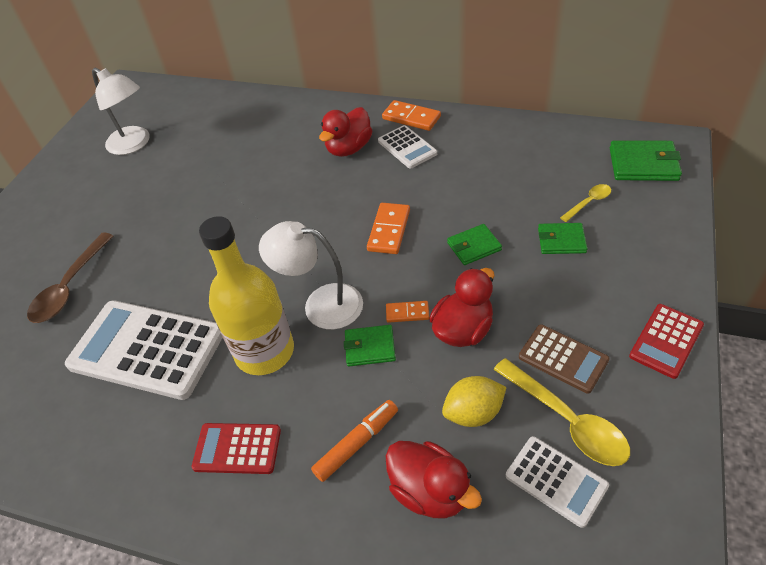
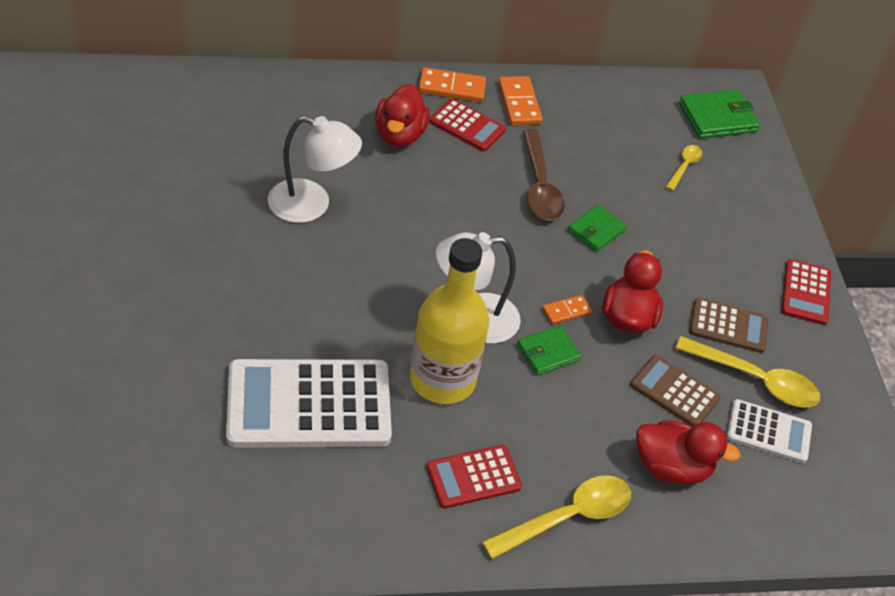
camera: 35 degrees left, 0 degrees up
(70, 287) = (159, 355): brown spoon -> brown spoon (539, 186)
(134, 144) = (109, 161): white lamp -> white lamp (311, 205)
(298, 514) = (567, 517): none -> yellow spoon
(356, 444) = (585, 444): orange marker -> none
(389, 230) = (500, 226): orange domino -> orange domino (519, 103)
(407, 147) = (467, 126): white calculator -> red calculator
(473, 413) = (674, 392): yellow lemon -> brown calculator
(561, 240) = (676, 211): green wallet -> none

